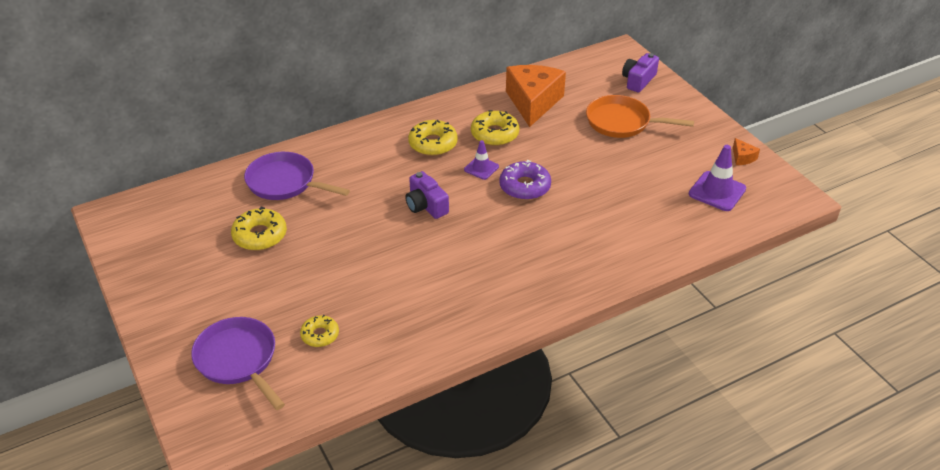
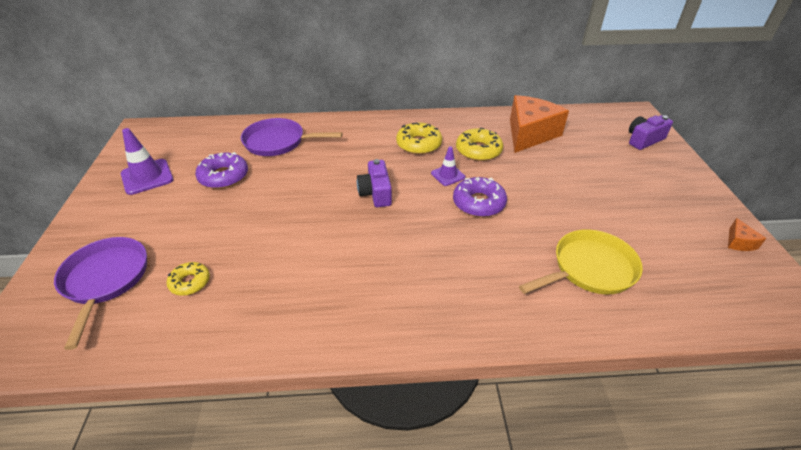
camera: 25 degrees right, 0 degrees up
(260, 235) = (224, 176): yellow donut -> purple donut
(285, 183) = (278, 142): purple pan -> purple pan turned 45 degrees counterclockwise
(622, 122) = (610, 172): orange pan -> none
(641, 215) = (589, 269): none -> yellow pan
(717, 191) = (694, 270): purple traffic cone -> purple traffic cone (147, 177)

